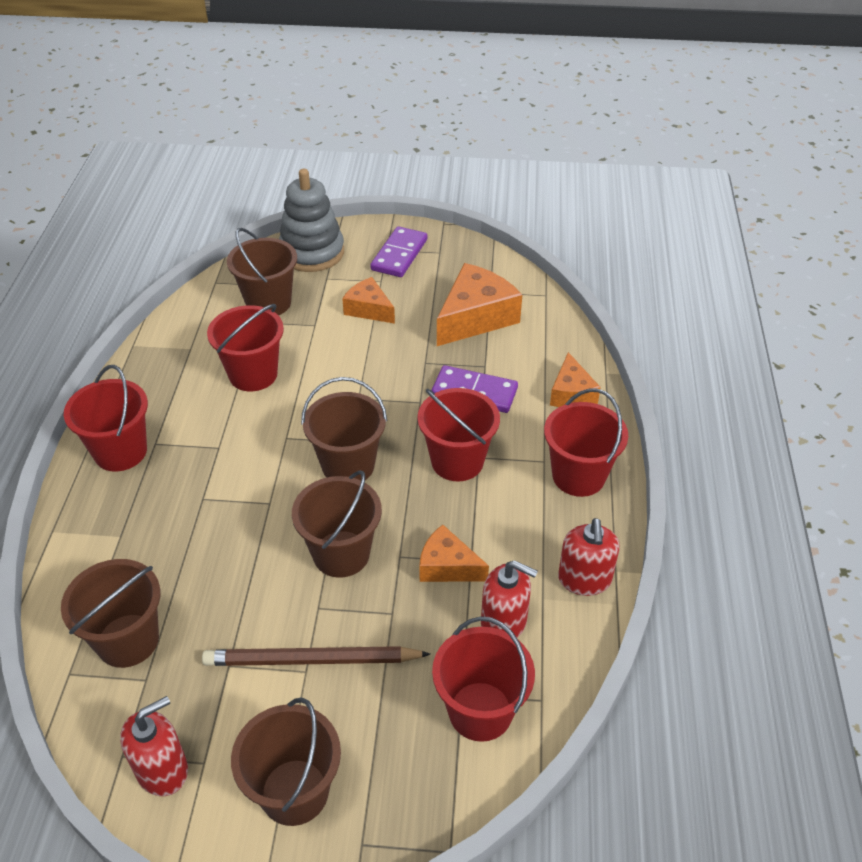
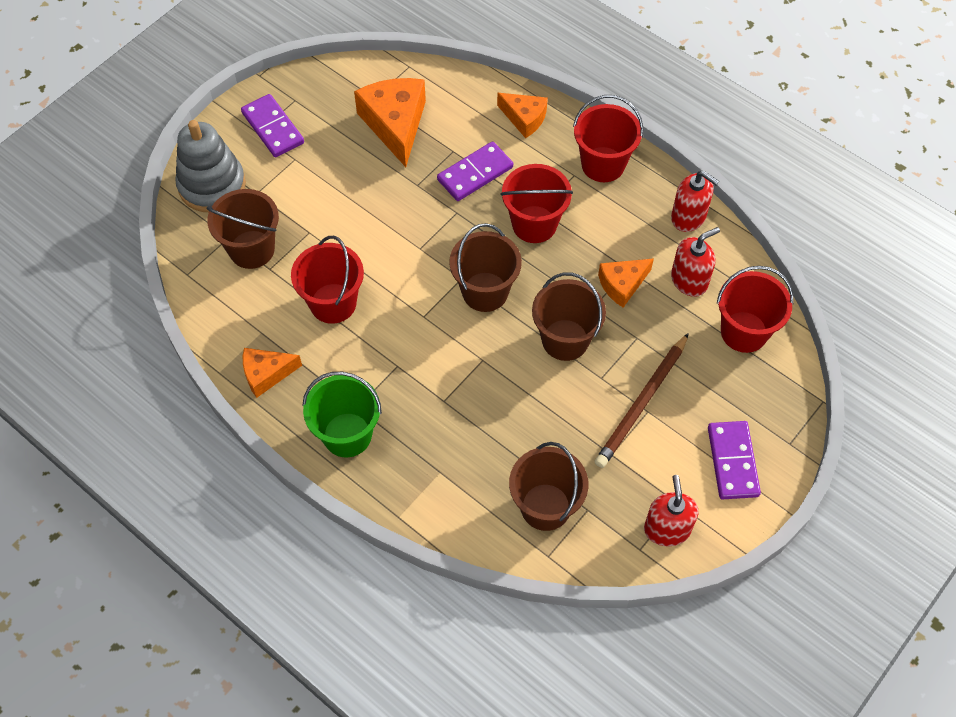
camera: 55 degrees left, 15 degrees up
(120, 452) = (347, 435): red bucket -> green bucket
(294, 792) = (732, 461): brown bucket -> purple domino
(368, 309) = (323, 186): orange cheese -> orange cheese (266, 374)

